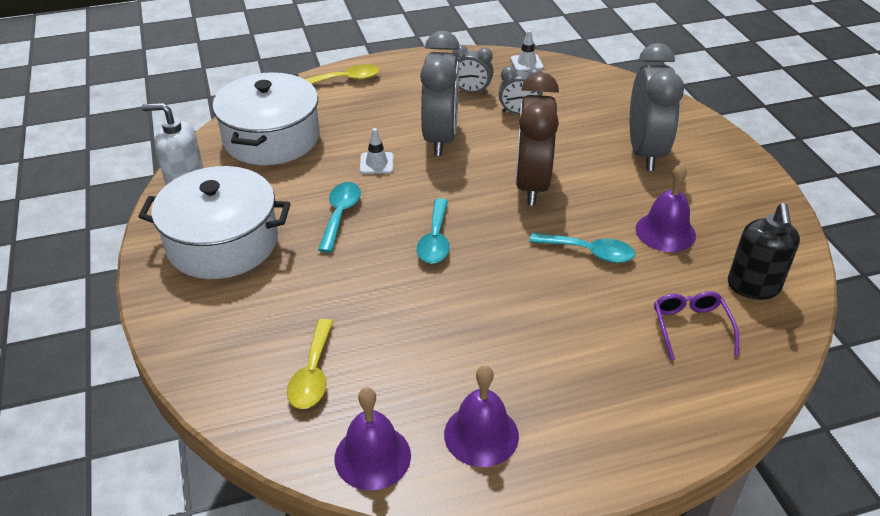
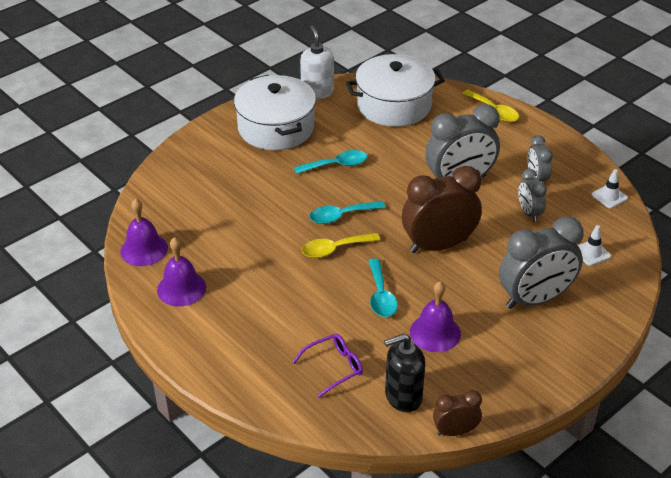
camera: 65 degrees right, 0 degrees up
(313, 374) = (191, 205): yellow spoon -> yellow spoon (334, 249)
(376, 163) = (404, 161): white traffic cone -> white traffic cone (591, 253)
(814, 265) = (455, 431): none -> brown clock

